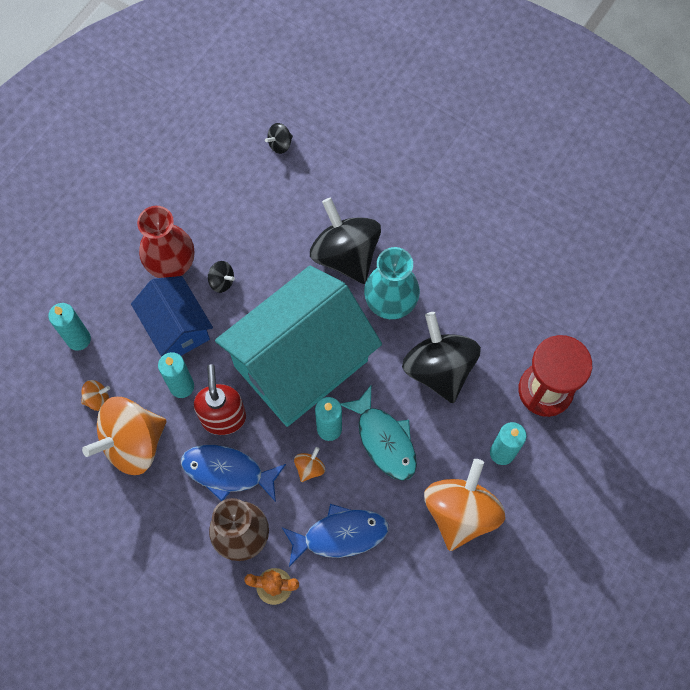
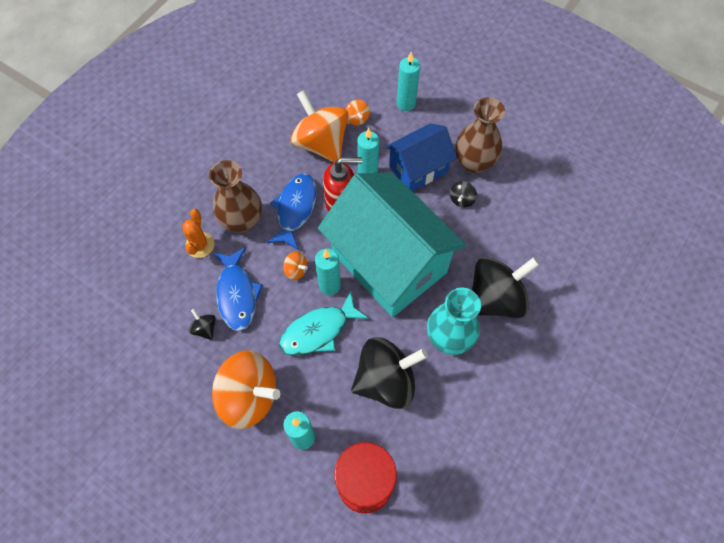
camera: 90 degrees right, 5 degrees down
(171, 264) = (474, 162): red vase -> brown vase
(280, 144) = (601, 242): black spinning top -> black spinning top (205, 328)

